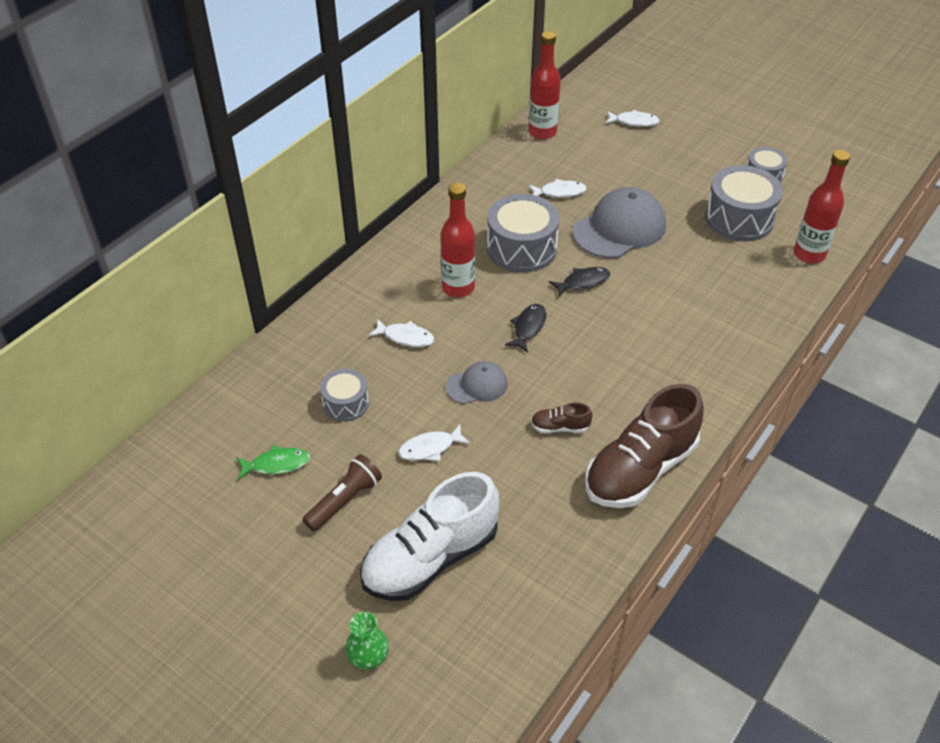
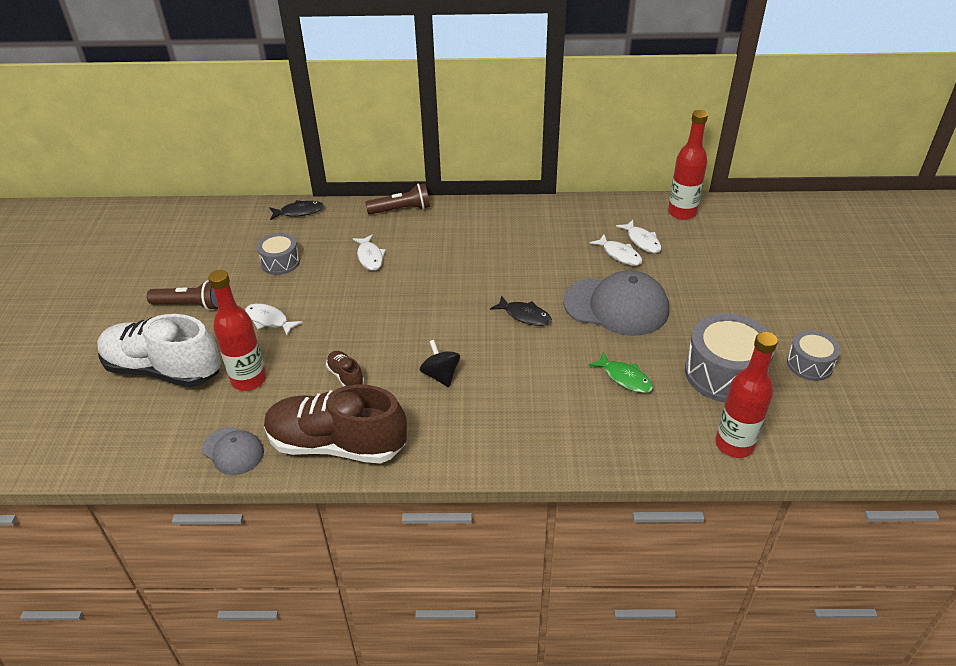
camera: 55 degrees right, 5 degrees down
(276, 464) = (201, 261): green fish -> green fish (624, 378)
(354, 283) = (401, 210): none -> brown flashlight
(368, 657) = (58, 382): green vase -> none
(458, 288) = (447, 256): red bottle -> red bottle (249, 380)
(477, 385) = (352, 313): grey cap -> grey cap (233, 451)
(521, 248) = (527, 266): grey drum -> none
(528, 327) = (440, 310): black fish -> black fish (299, 212)
(611, 367) = (440, 375): none -> black spinning top
(634, 122) = (769, 253): white fish -> white fish (642, 241)

